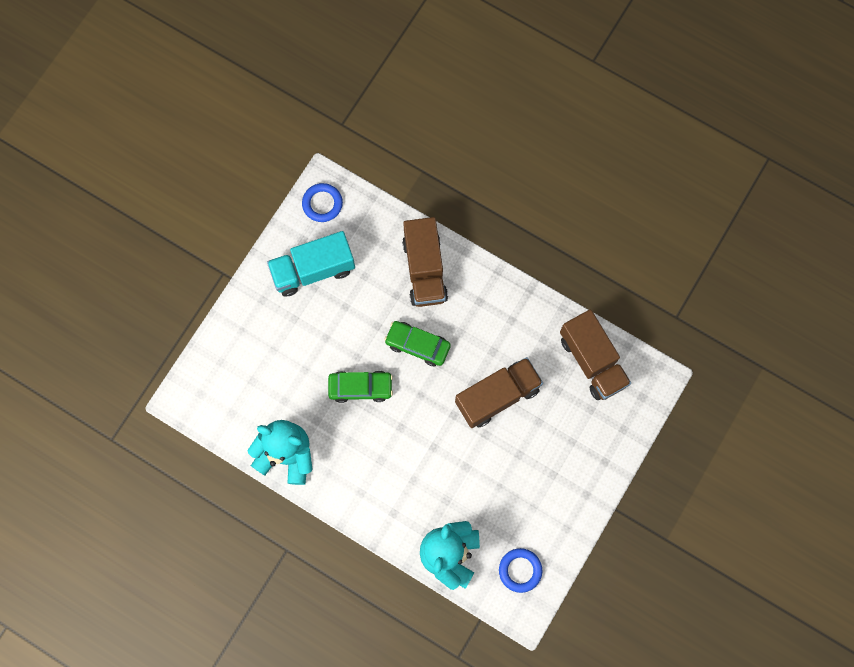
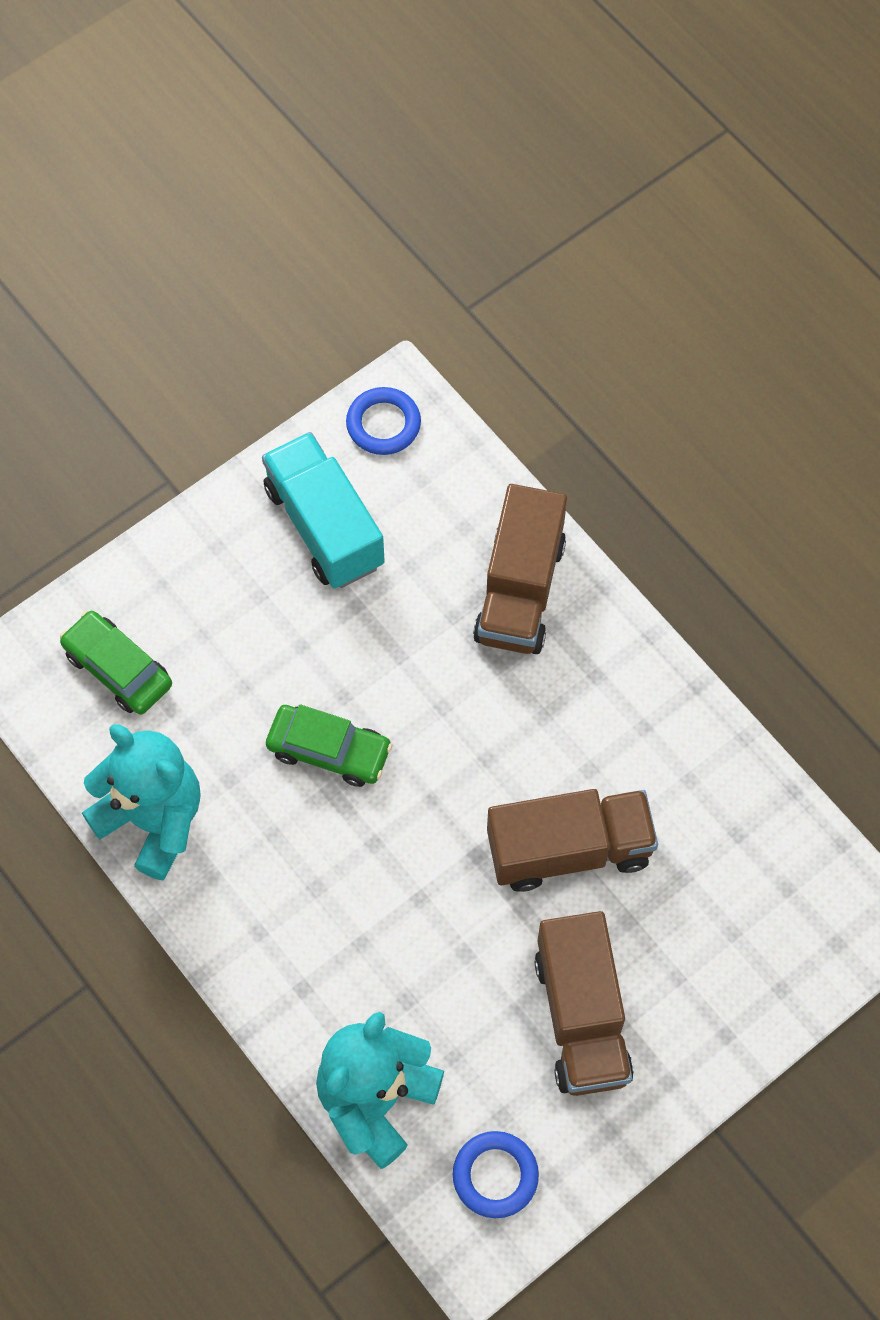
camera: 20 degrees right, 10 degrees down
(313, 270) = (324, 526): turquoise truck -> turquoise truck turned 60 degrees clockwise
(417, 345) = (458, 713): green car -> green car (118, 669)
(592, 361) = (766, 848): brown truck -> brown truck (581, 1017)

